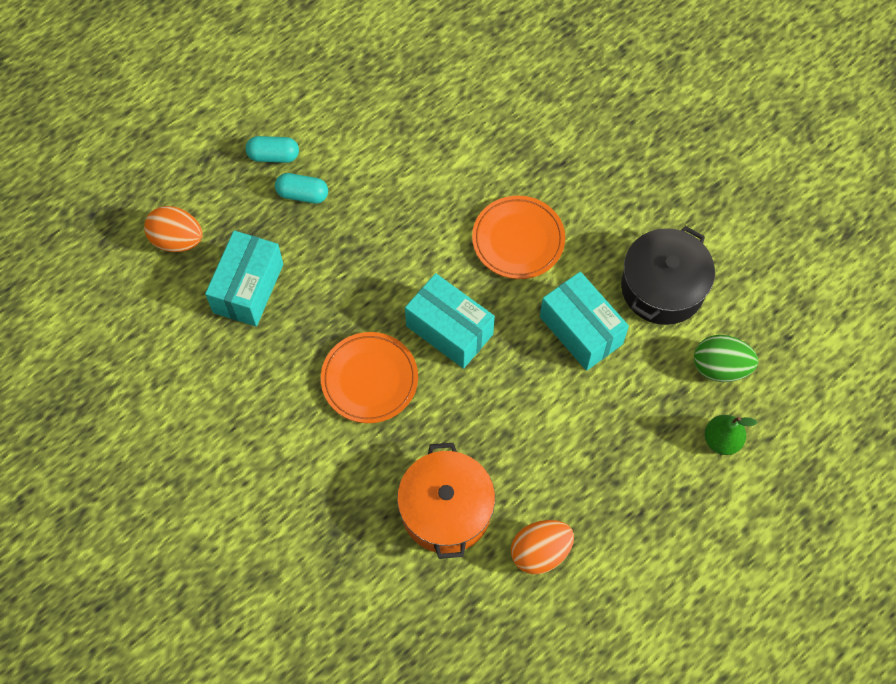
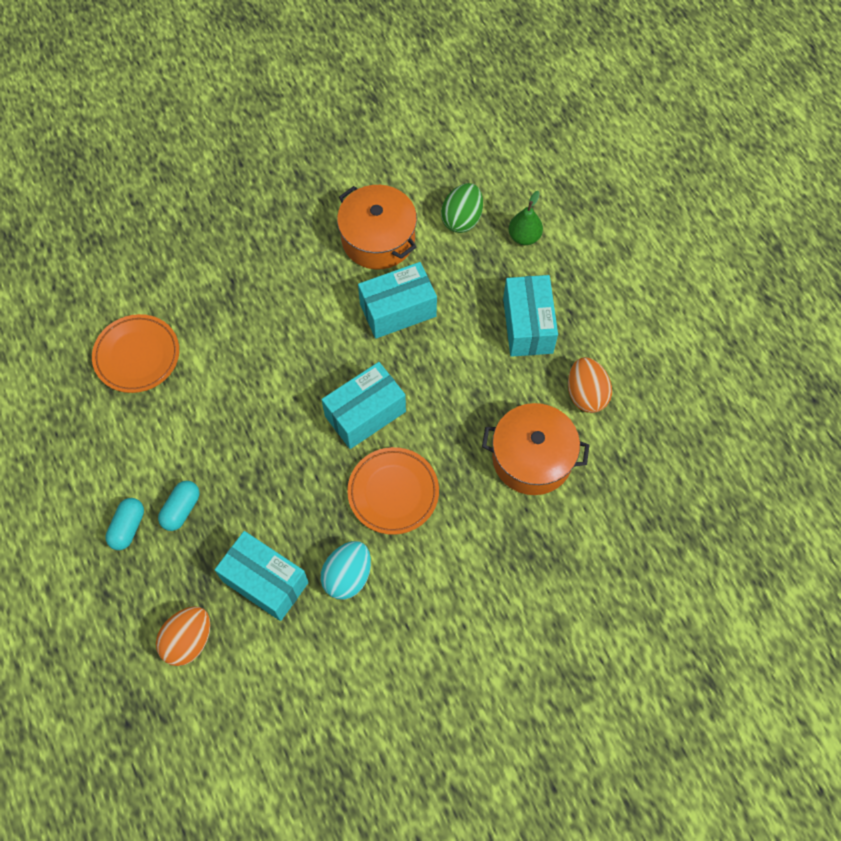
camera: 75 degrees left, 0 degrees up
(271, 360) = (348, 576): none -> turquoise egg
(518, 240) = (296, 336): orange plate -> orange plate (137, 356)
(606, 470) = (527, 325): none -> turquoise box
(662, 287) = (378, 239): black pot -> orange pot

